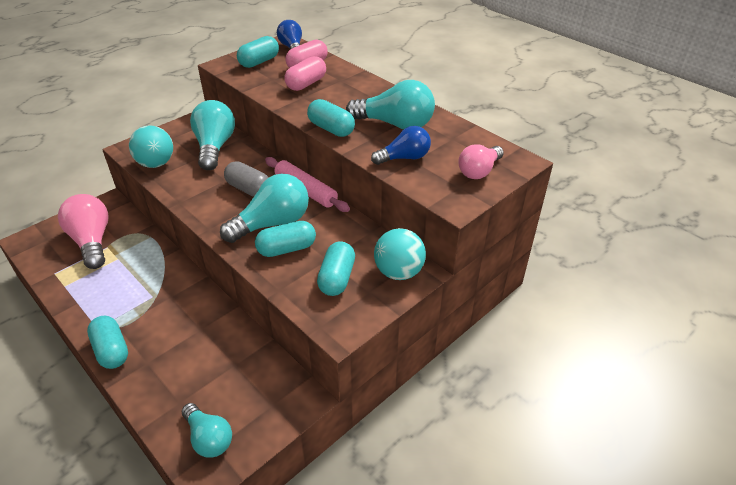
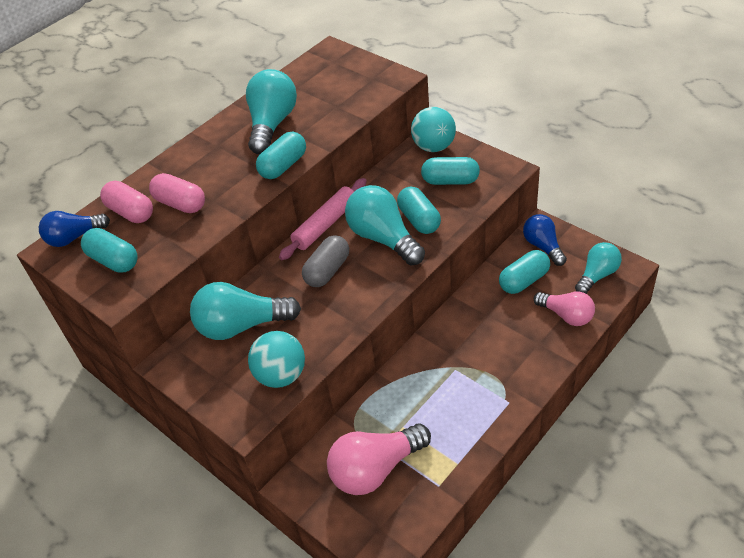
camera: 90 degrees left, 5 degrees up
(111, 350) = (533, 377): turquoise capsule -> turquoise capsule (524, 281)
(404, 158) = (332, 111): blue light bulb -> blue light bulb (543, 246)
(479, 171) = (348, 69): pink light bulb -> pink light bulb (566, 315)

